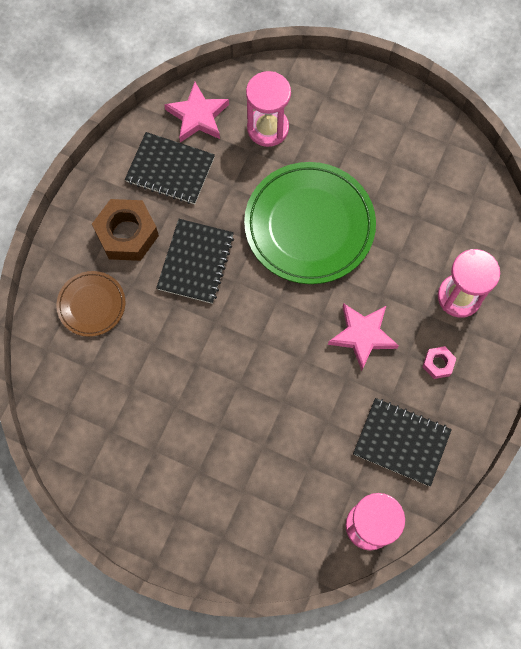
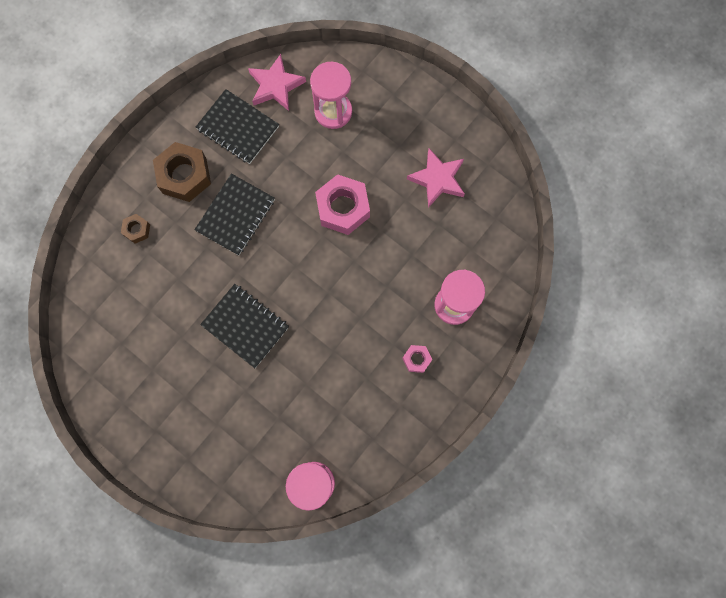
camera: 15 degrees right, 5 degrees up
(91, 305) = (137, 230): brown plate -> brown nut
(309, 225) = (343, 208): green plate -> pink nut
(362, 335) = (359, 317): pink star -> pink star (437, 179)
(401, 442) = (363, 419): black notebook -> black notebook (245, 326)

